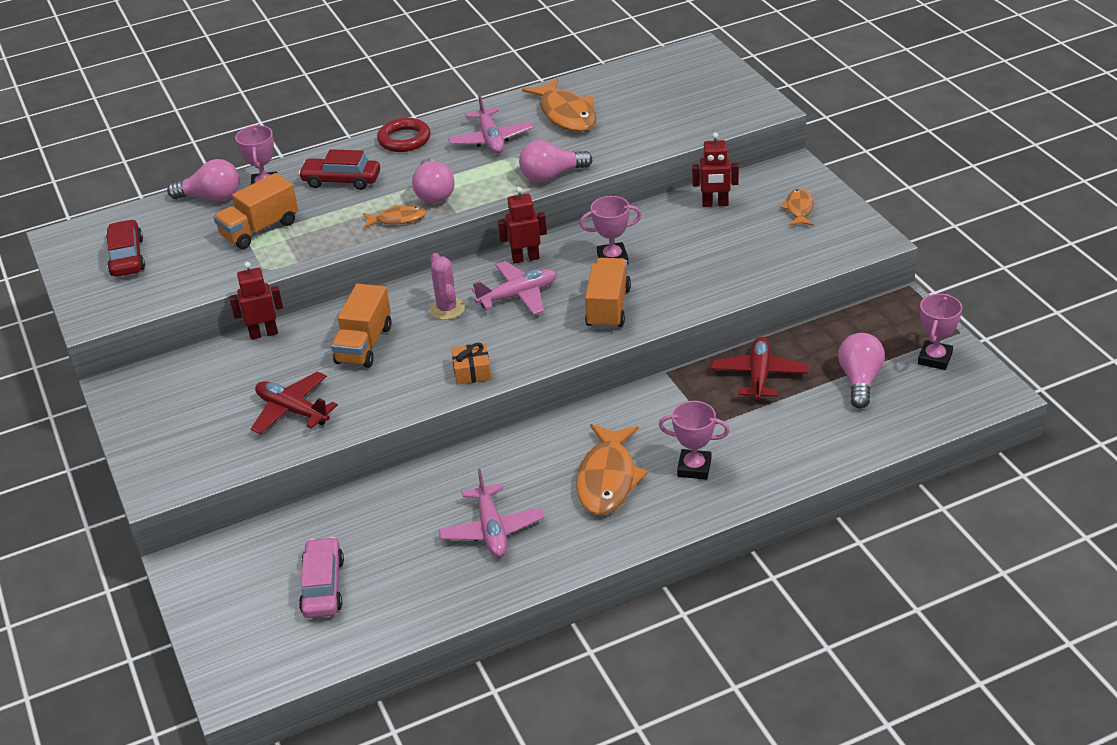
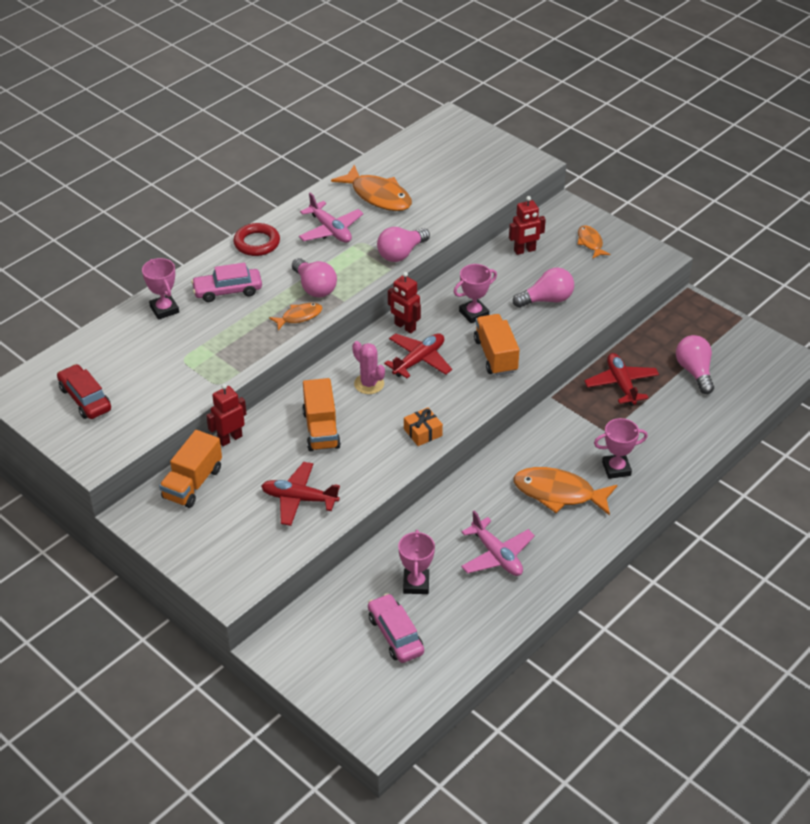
camera: 25 degrees left, 5 degrees up
(211, 197) = (122, 328): pink light bulb -> pink light bulb (546, 300)
(260, 229) = (186, 349): orange truck -> orange truck (192, 483)
(341, 180) = (228, 291): red car -> pink car
(518, 295) = (419, 360): pink plane -> red plane
(525, 258) = (405, 327): red robot -> red robot turned 105 degrees counterclockwise
(607, 479) = (558, 493): orange fish -> orange fish turned 120 degrees clockwise
(935, 358) = (736, 342): pink trophy -> pink trophy (416, 584)

